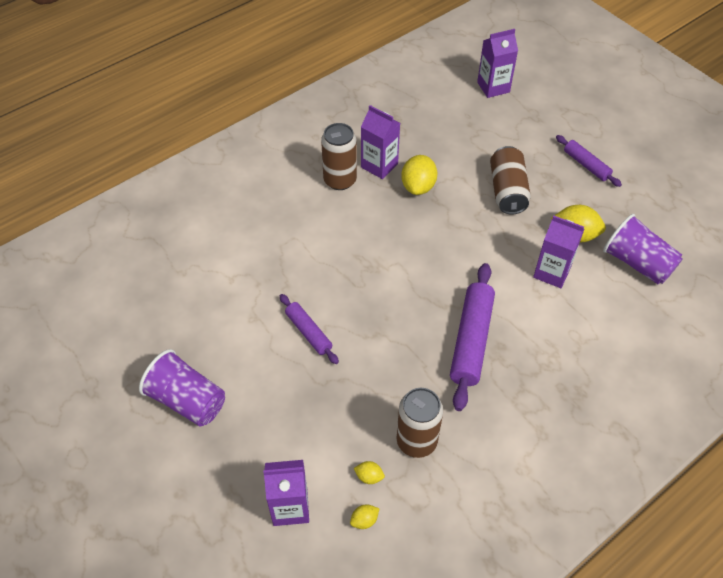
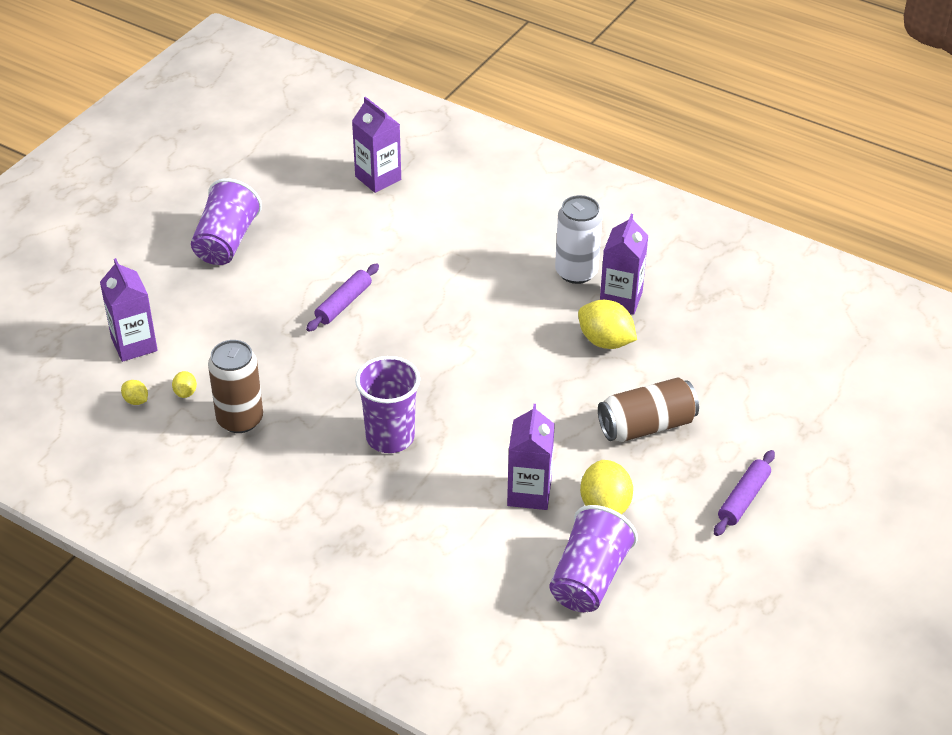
camera: 70 degrees right, 10 degrees down
(340, 180) = (576, 272): brown can -> white can
(418, 186) = (605, 341): yellow lemon -> yellow lemon turned 45 degrees clockwise
(471, 340) = (390, 437): purple rolling pin -> purple cup
(493, 87) = (838, 375): purple carton -> purple carton (378, 178)

